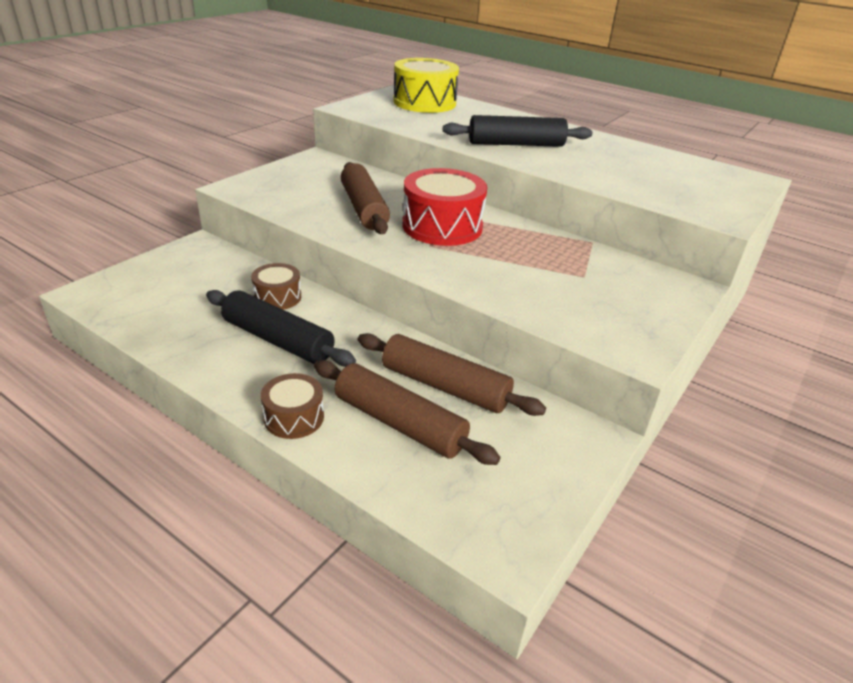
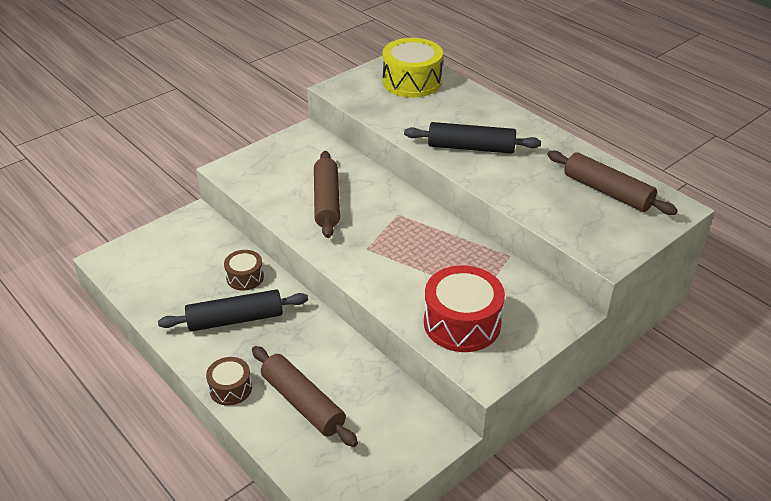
camera: 15 degrees right, 5 degrees up
(278, 340) = (235, 319): black rolling pin -> black rolling pin turned 60 degrees counterclockwise
(442, 226) = (385, 227): red drum -> red drum (462, 323)
(444, 386) = (347, 376): brown rolling pin -> brown rolling pin (607, 192)

